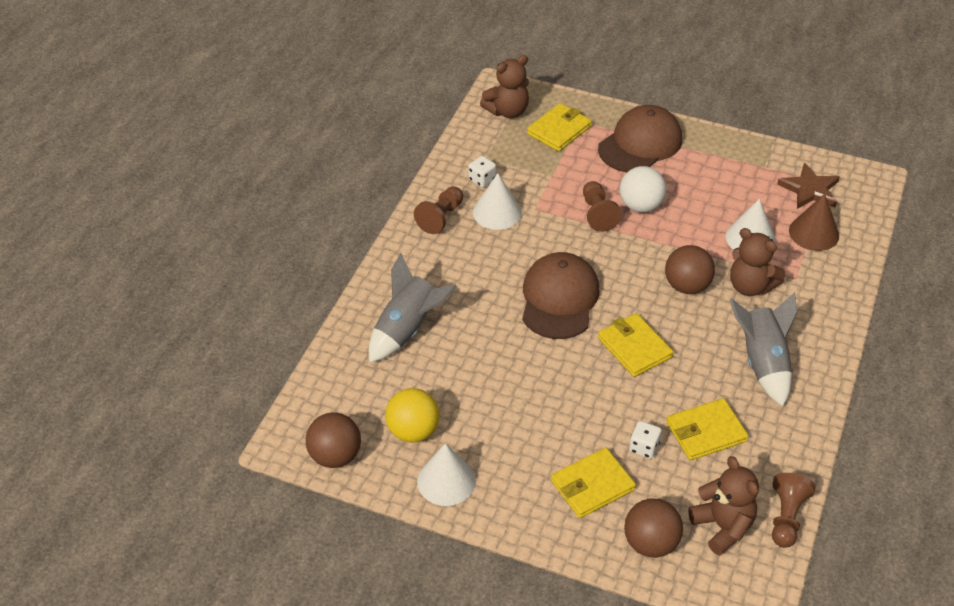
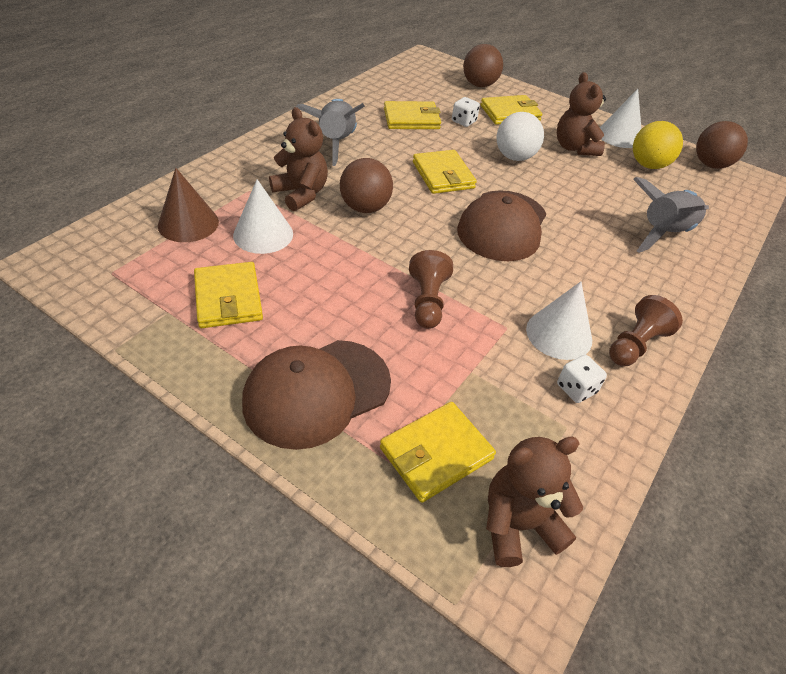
camera: 170 degrees left, 0 degrees up
(640, 206) = (368, 299): white ball -> white ball (514, 157)
(722, 527) = (428, 81): brown teddy bear -> brown teddy bear (574, 148)
(734, 184) = (228, 298): none -> yellow wallet
(786, 517) = (383, 76): brown pawn -> none
(810, 190) = (141, 268): brown star -> none

